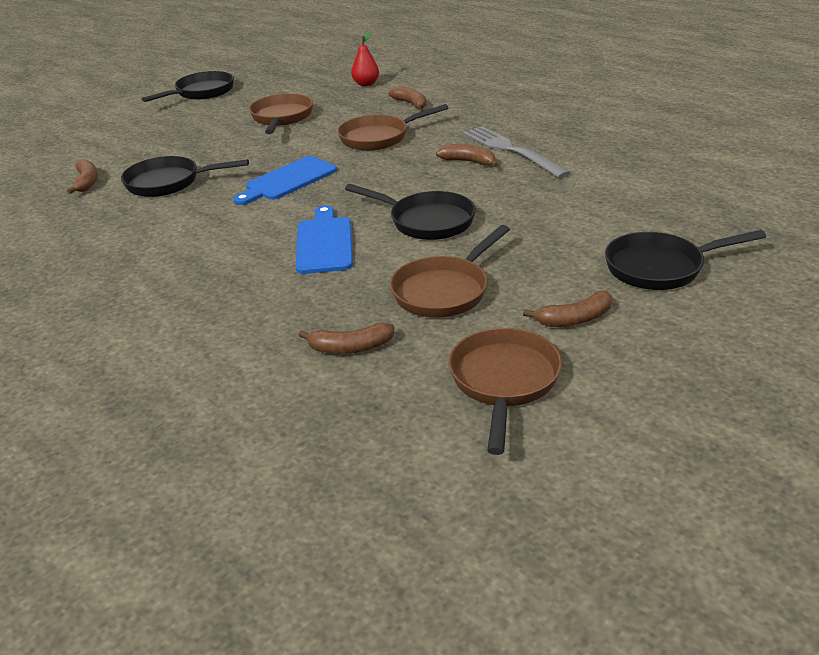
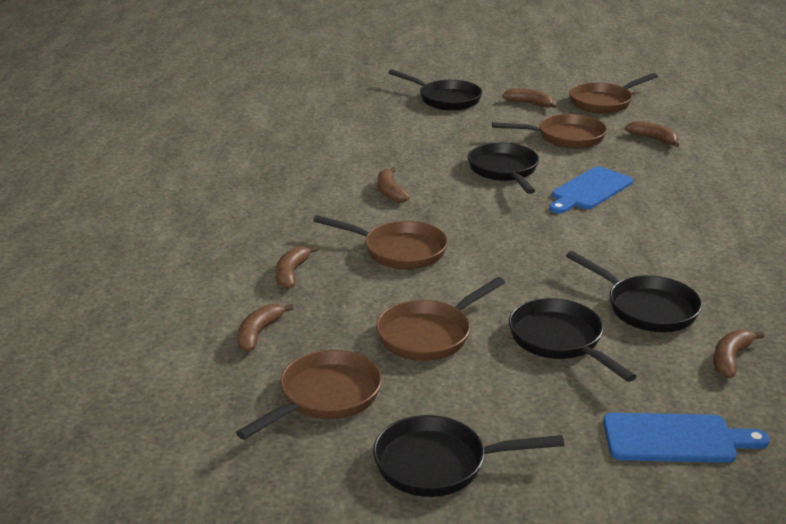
camera: 135 degrees left, 5 degrees down
(204, 146) = (559, 341): none -> black pan
(288, 85) = (325, 397): none -> brown pan
(288, 180) = (541, 250): blue cutting board -> blue cutting board (675, 439)
(366, 84) = (258, 333): red pear -> brown banana
(510, 150) = (345, 185): grey fork -> none

